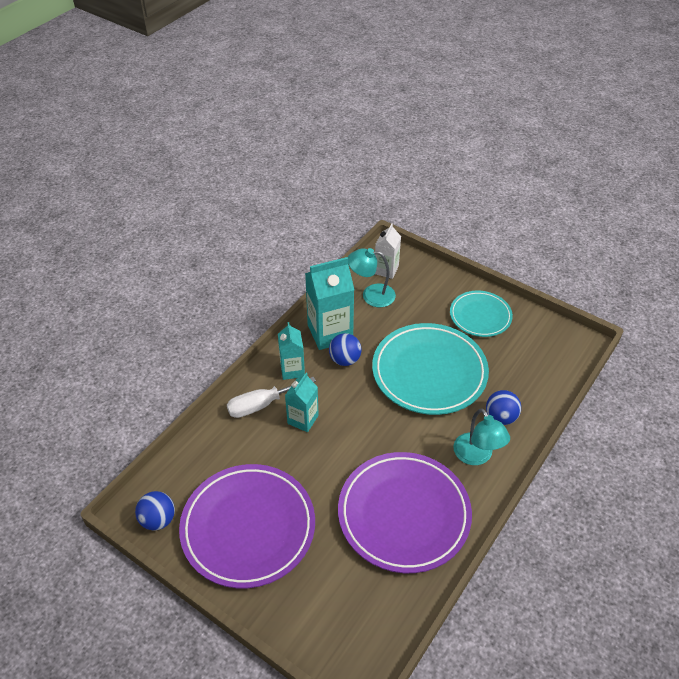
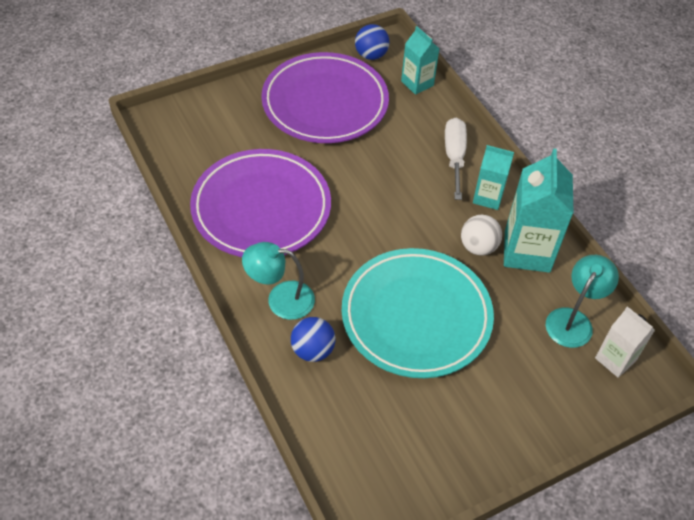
camera: 115 degrees right, 5 degrees up
(303, 419) = (417, 180): turquoise carton -> turquoise carton (417, 83)
(345, 360) = (478, 247): blue ball -> white ball
(480, 316) = (478, 423): turquoise plate -> none

